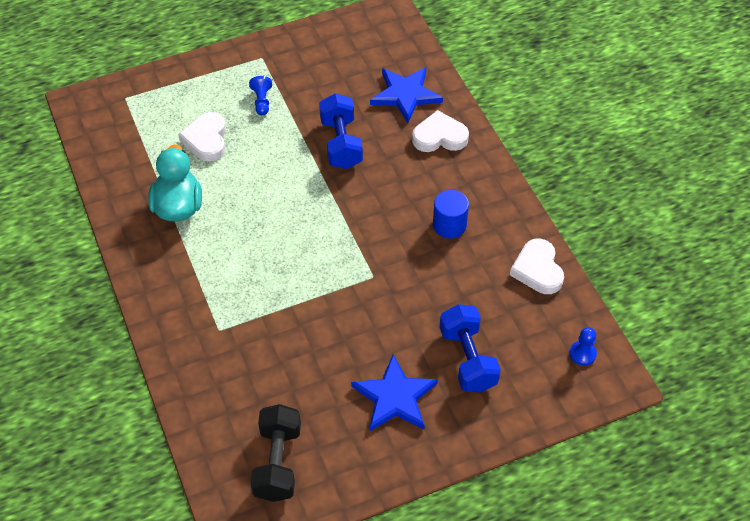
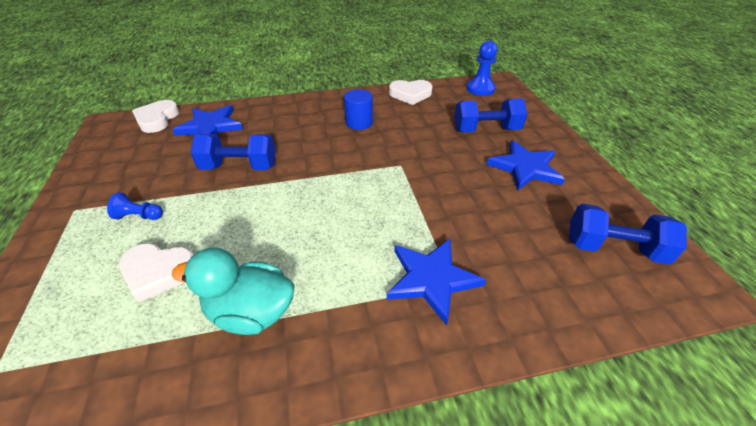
camera: 80 degrees left, 10 degrees down
(222, 315) = (432, 279): none -> blue star
(277, 462) = (613, 248): black dumbbell -> blue dumbbell
(439, 136) = (268, 116): white heart -> white heart (157, 119)
(582, 354) = (480, 89): blue pawn -> blue pawn, size x1.60

